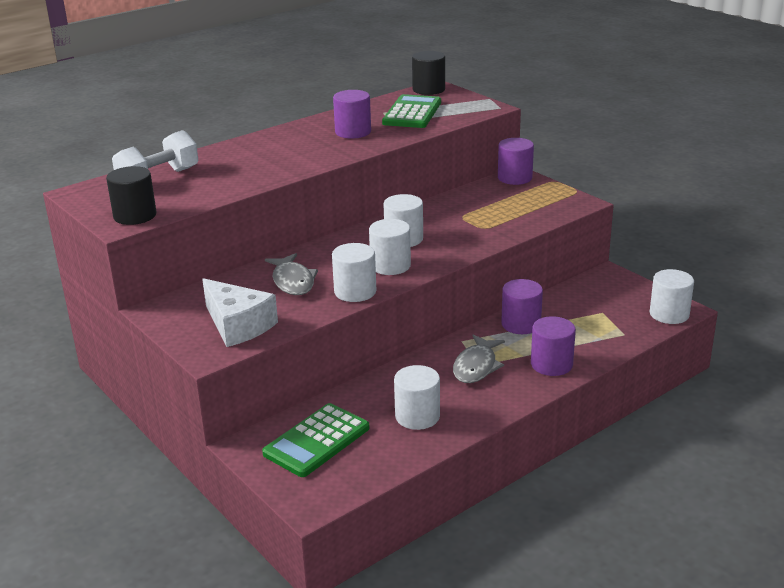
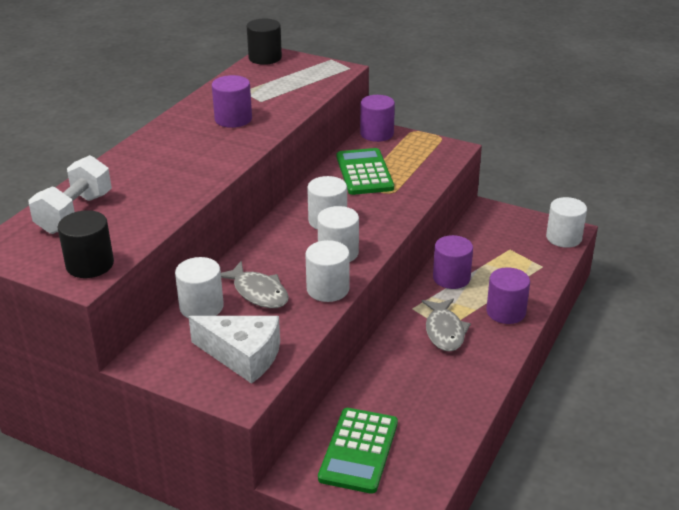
camera: 25 degrees left, 5 degrees up
(412, 113) = (272, 87): green calculator -> green calculator (364, 172)
(417, 416) = (430, 397): white cylinder -> white cylinder (201, 307)

